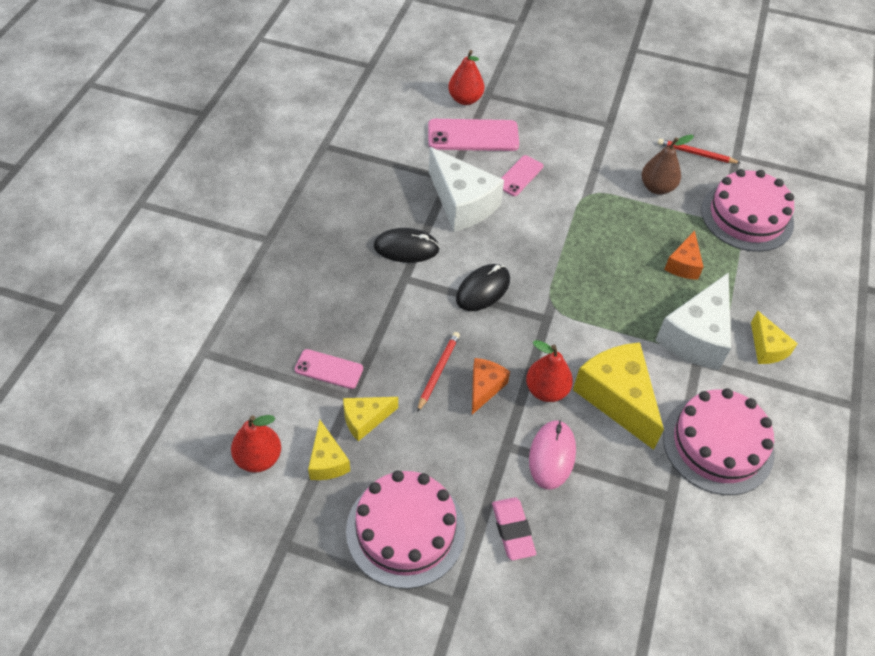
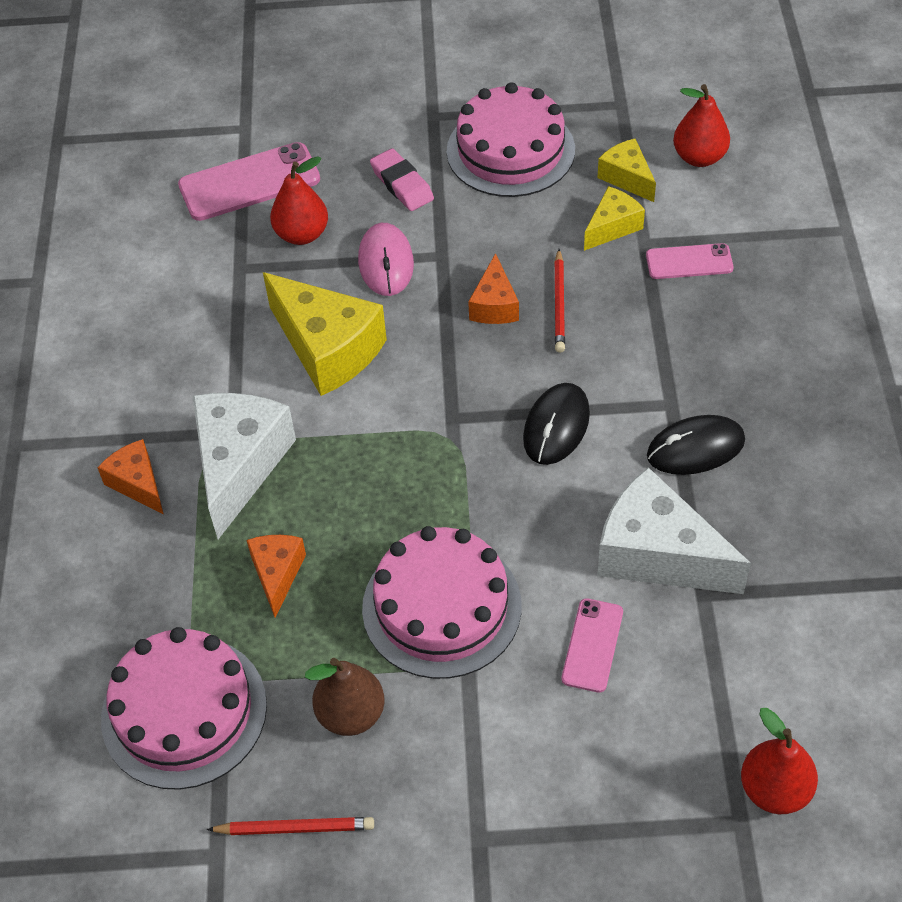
camera: 165 degrees right, 0 degrees up
(473, 136) = (713, 703): pink phone -> pink phone (249, 182)
(546, 390) = (418, 328): red pear -> red pear (302, 234)
(717, 444) = (193, 338): pink cake -> pink cake (442, 607)
(767, 348) = (137, 483): yellow cheese -> orange cheese

